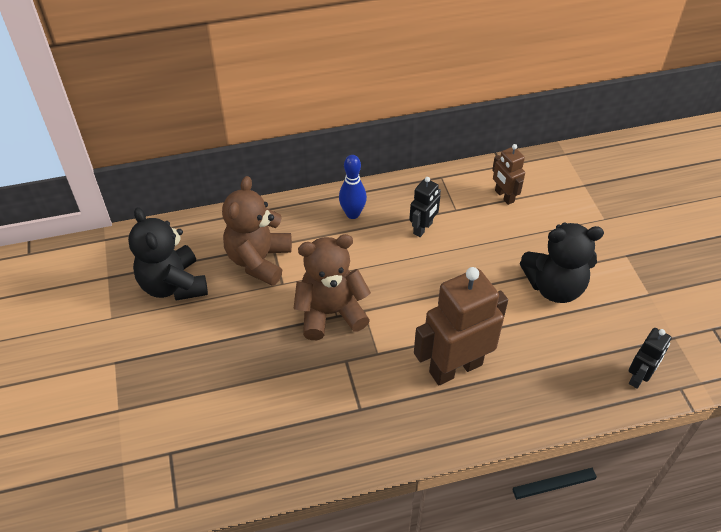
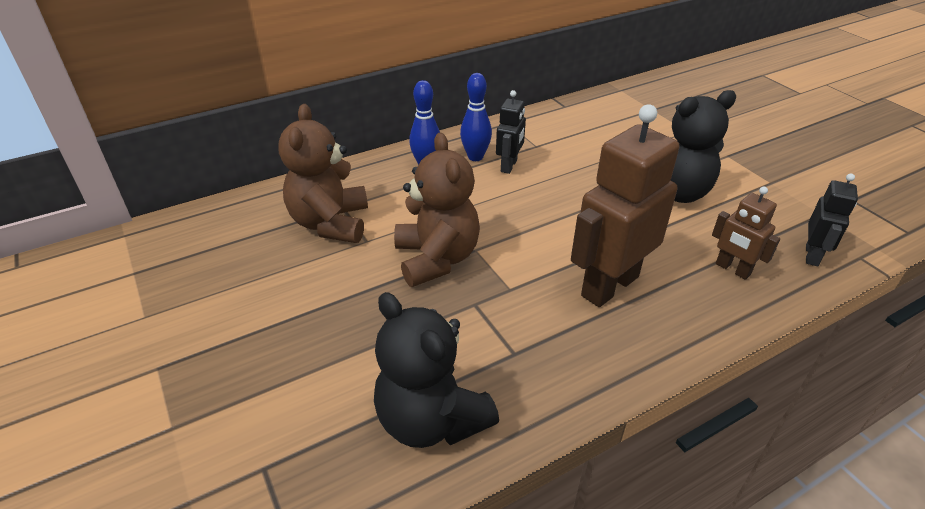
camera: 15 degrees left, 10 degrees down
(173, 285) = (226, 266): black teddy bear -> black teddy bear (431, 420)
(331, 313) = (436, 259): brown teddy bear -> brown teddy bear turned 105 degrees clockwise
(397, 212) = (475, 157): none -> blue bowling pin
(504, 196) = (580, 128): brown robot -> brown robot (732, 269)

